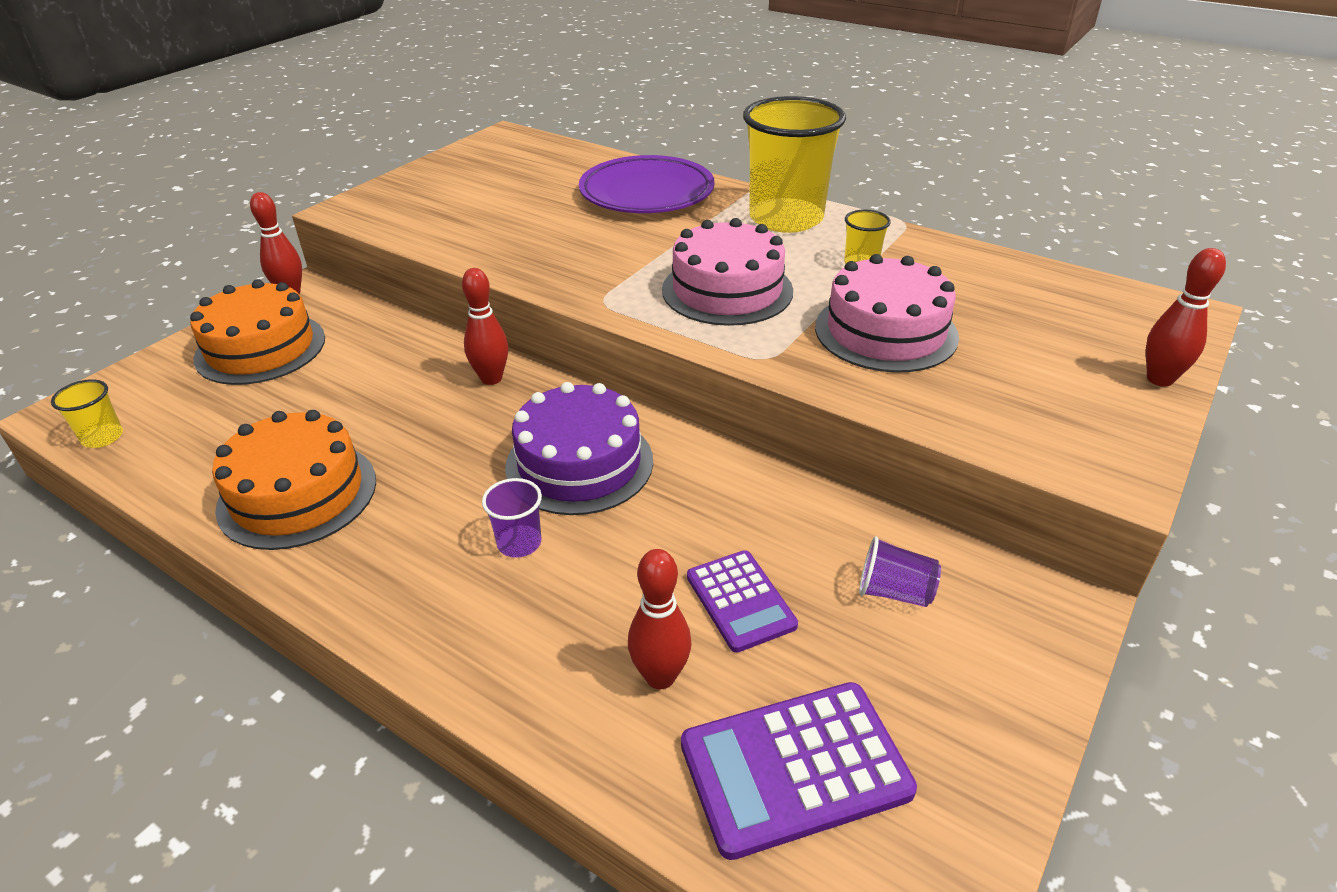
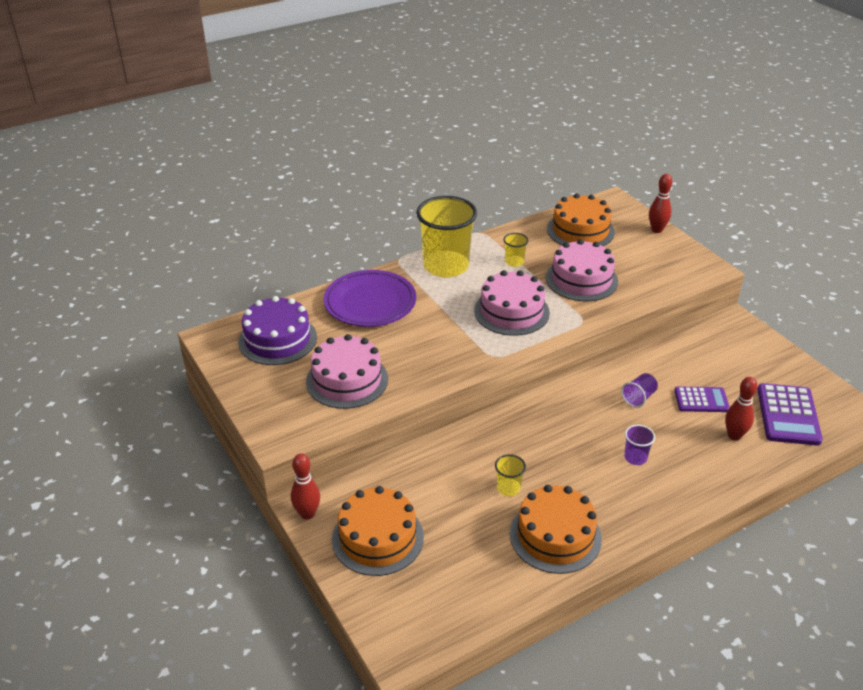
camera: 65 degrees left, 0 degrees up
(103, 437) = (443, 629): yellow cup -> yellow cup (508, 488)
(477, 218) = (347, 380): none -> pink cake
(491, 378) = (485, 436): red bowling pin -> none
(579, 463) = (584, 422): purple cake -> purple cake (277, 339)
(894, 592) = (712, 357): purple cup -> purple cup (639, 398)
(1032, 300) = (580, 230): none -> orange cake

